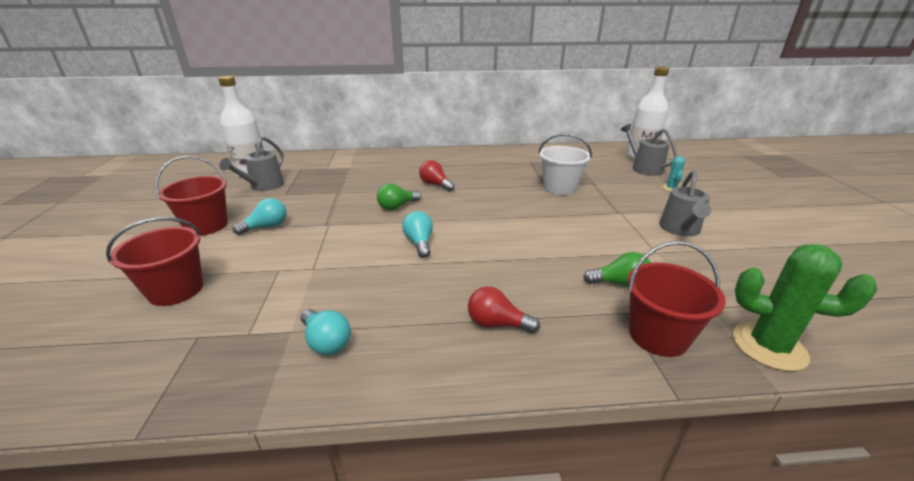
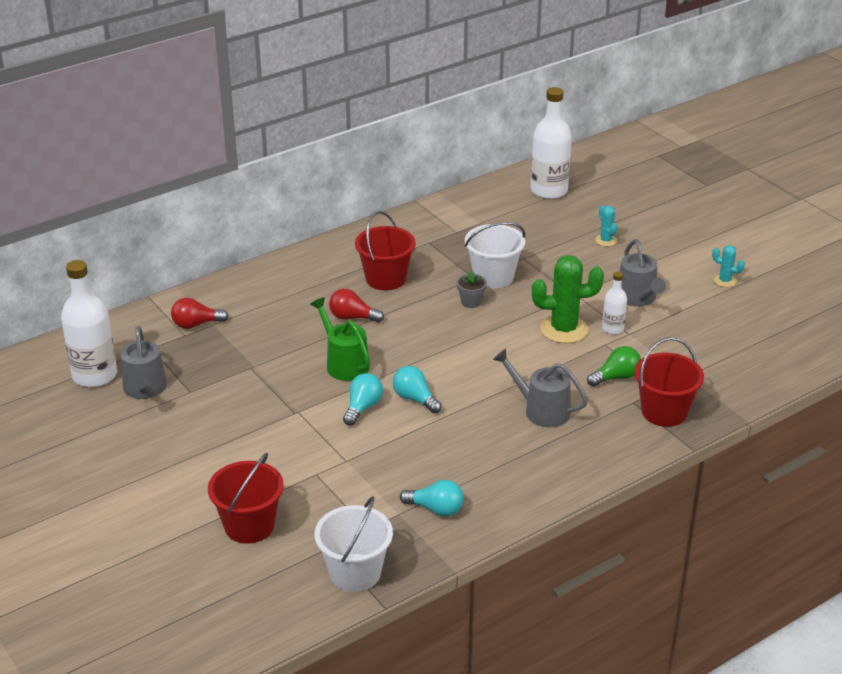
camera: 30 degrees left, 5 degrees up
(174, 375) = (355, 573): none -> white bucket
(206, 225) = (165, 461): red bucket -> red bucket (385, 279)
(266, 227) = (235, 438): turquoise light bulb -> turquoise light bulb (362, 407)
(397, 207) = (344, 364): green light bulb -> green watering can
(497, 324) = (548, 447): red light bulb -> red light bulb (196, 324)
(528, 197) = (471, 302): none -> grey flower pot
(641, 244) = (612, 328): none -> white bottle
(644, 168) = (563, 213): grey watering can -> grey watering can (541, 410)
(768, 346) = (736, 392): green cactus -> green cactus (564, 329)
(783, 239) = (725, 281): none -> turquoise cactus

